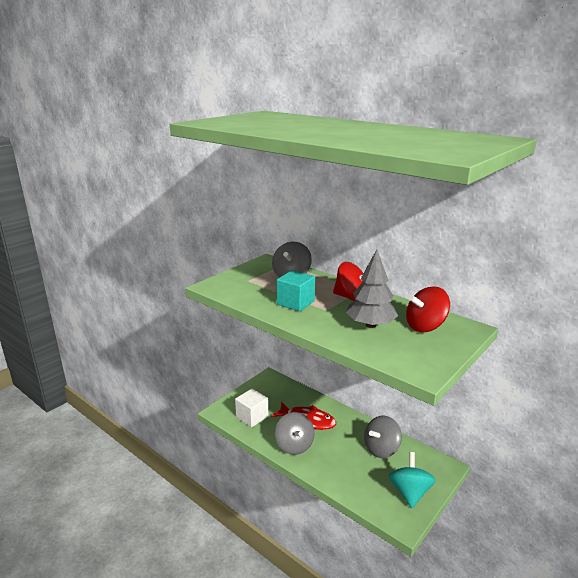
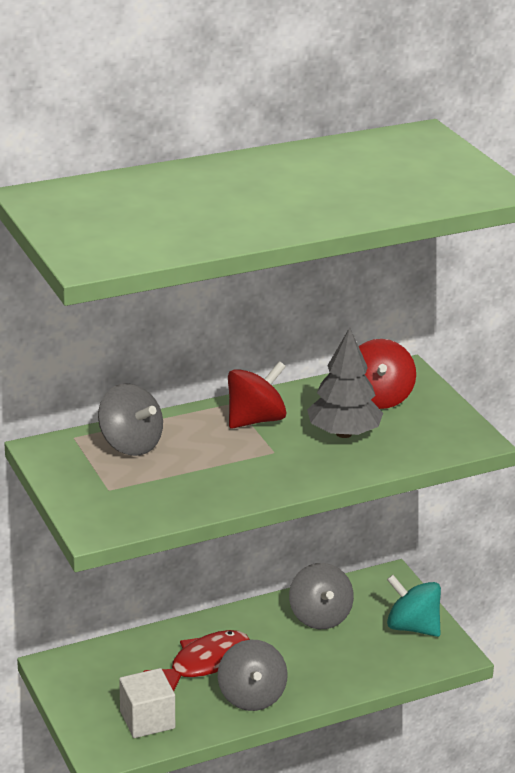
camera: 65 degrees left, 5 degrees up
(294, 445) = (251, 697): grey spinning top -> grey spinning top turned 75 degrees clockwise
(295, 303) = (229, 469): turquoise cube -> none

